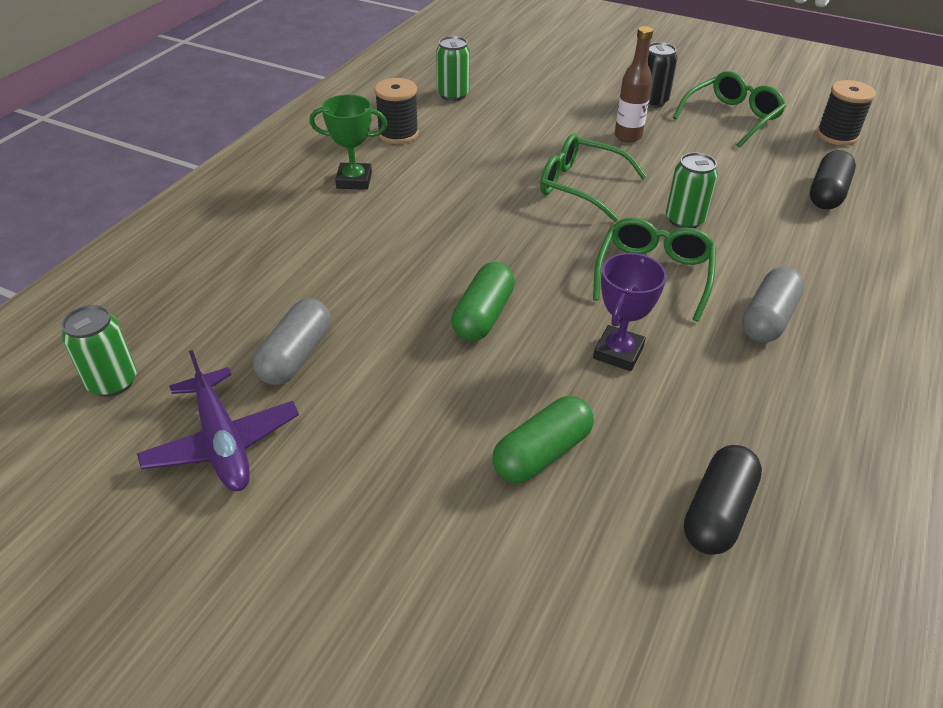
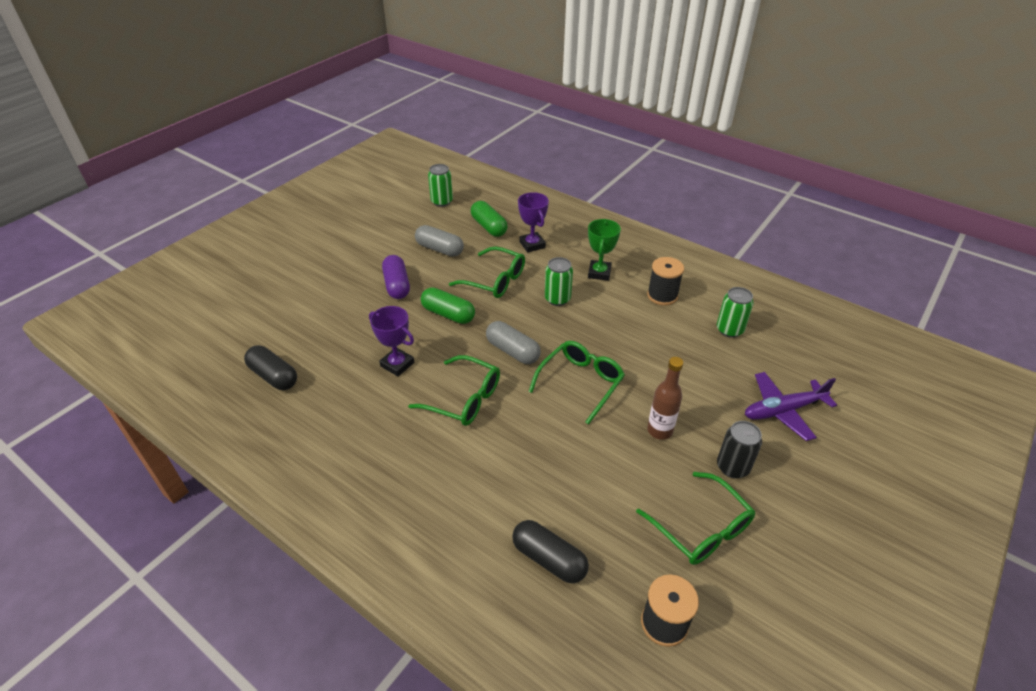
camera: 100 degrees right, 0 degrees up
(223, 442) = (393, 230): purple plane -> purple plane (783, 410)
(281, 246) = (532, 245): none -> purple trophy
(385, 276) = (495, 280): none -> green glasses
(417, 395) = (397, 285): none -> purple capsule
(542, 453) = (340, 322): green capsule -> green capsule (489, 227)
(684, 220) = (525, 435): green can -> green can (557, 299)
(768, 319) = (399, 448): grey capsule -> grey capsule (513, 351)

